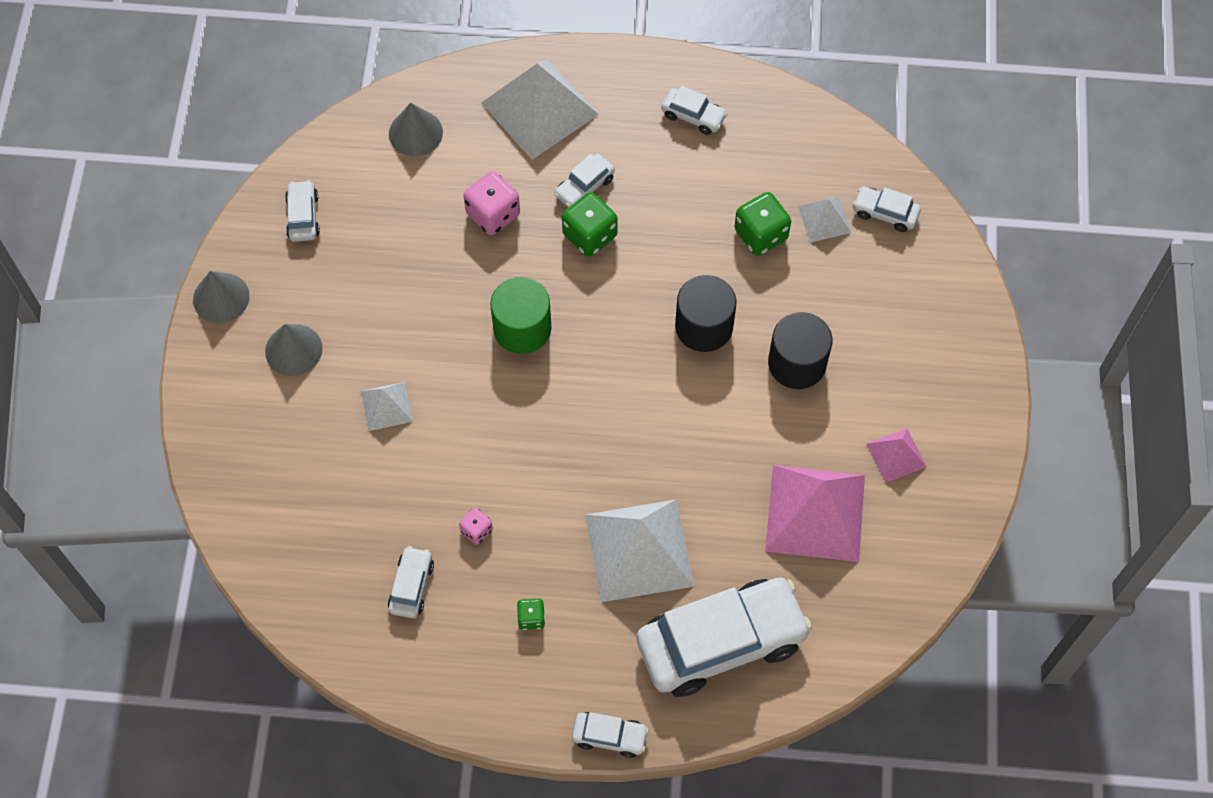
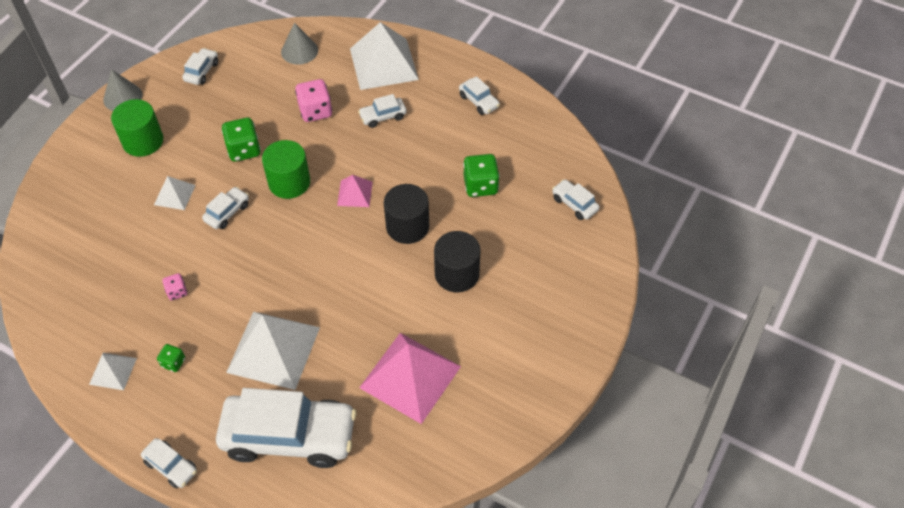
camera: 25 degrees right, 10 degrees down
(293, 349) = (143, 141): grey cone -> green cylinder
(411, 586) = (112, 309): white car -> white car (227, 212)
(590, 235) = (368, 145): green dice -> green dice (244, 150)
(824, 219) = (529, 192): white pyramid -> white pyramid (113, 371)
(896, 455) = (491, 362): pink pyramid -> pink pyramid (355, 193)

